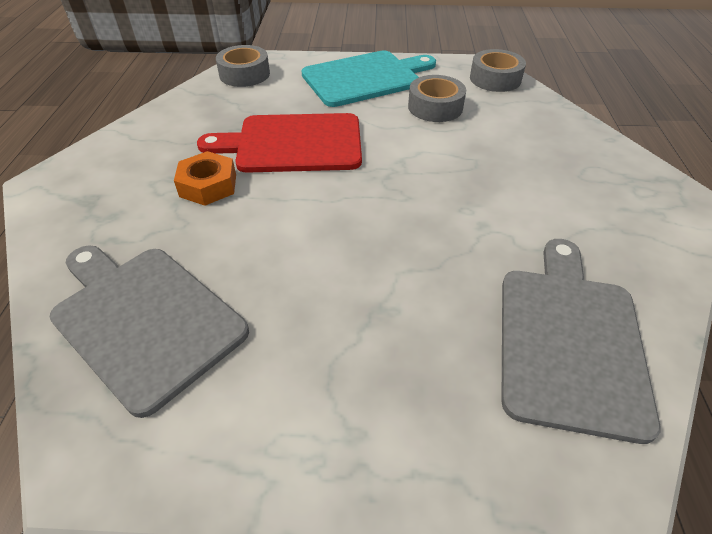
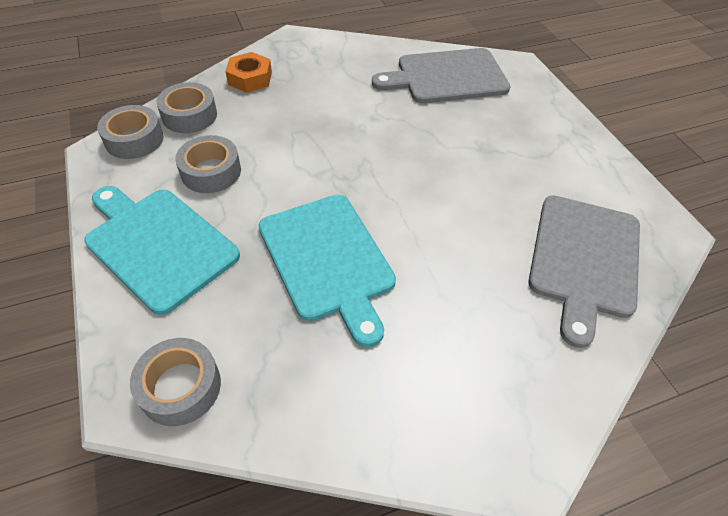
camera: 115 degrees left, 5 degrees up
(208, 185) = (430, 299): orange nut -> orange nut (250, 78)
(293, 143) = (328, 260): red cutting board -> turquoise cutting board
(523, 106) = (189, 115): none -> grey tape

